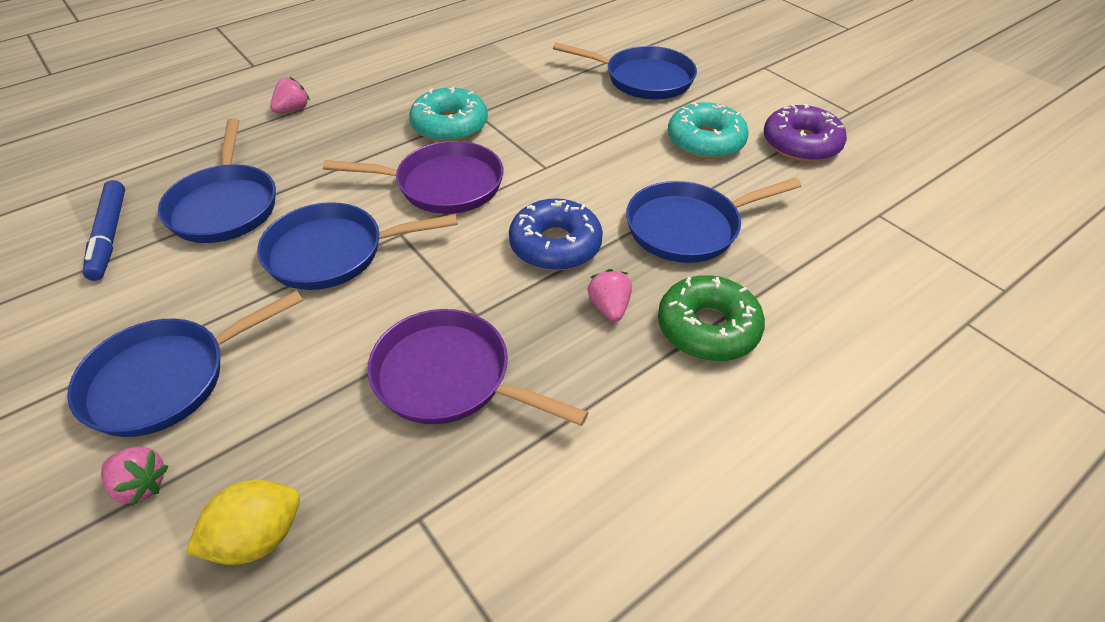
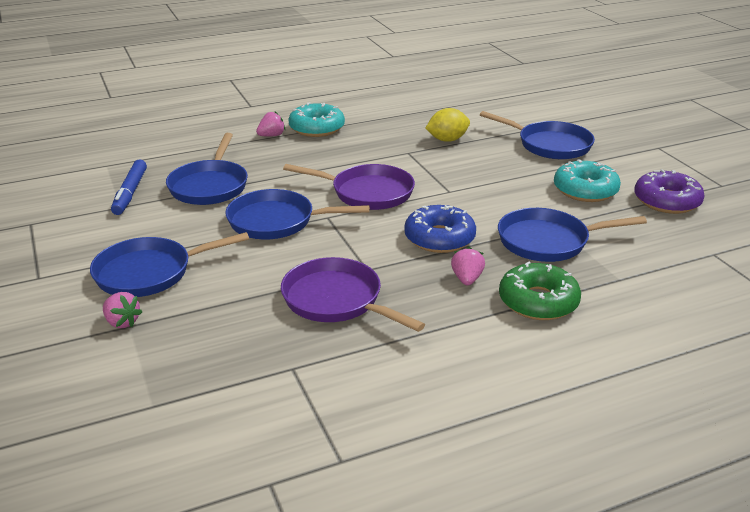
camera: 15 degrees right, 15 degrees down
(257, 538) = (187, 359): yellow lemon -> yellow lemon (447, 140)
(450, 125) = (384, 158): turquoise donut -> turquoise donut (317, 128)

